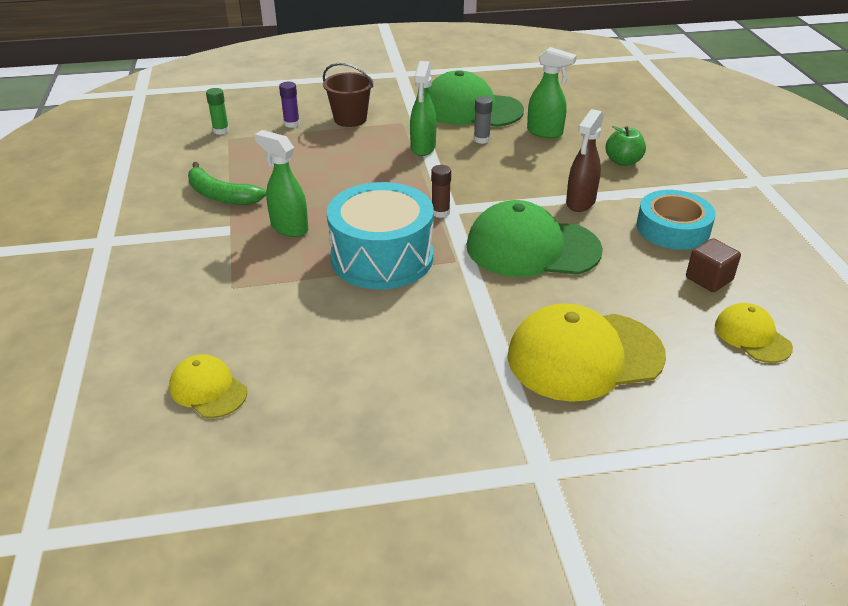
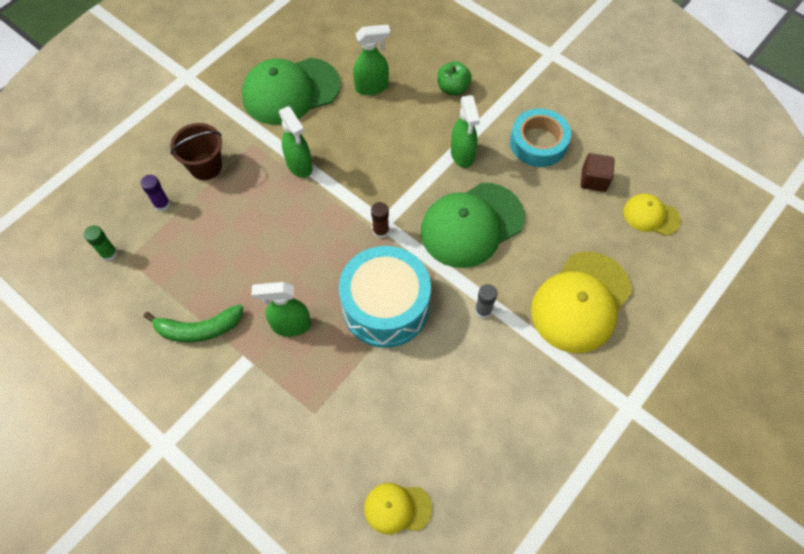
camera: 40 degrees left, 25 degrees up
(481, 139) = (333, 126): grey glue stick -> grey glue stick (483, 310)
(580, 203) = (462, 155): brown spray bottle -> green spray bottle

